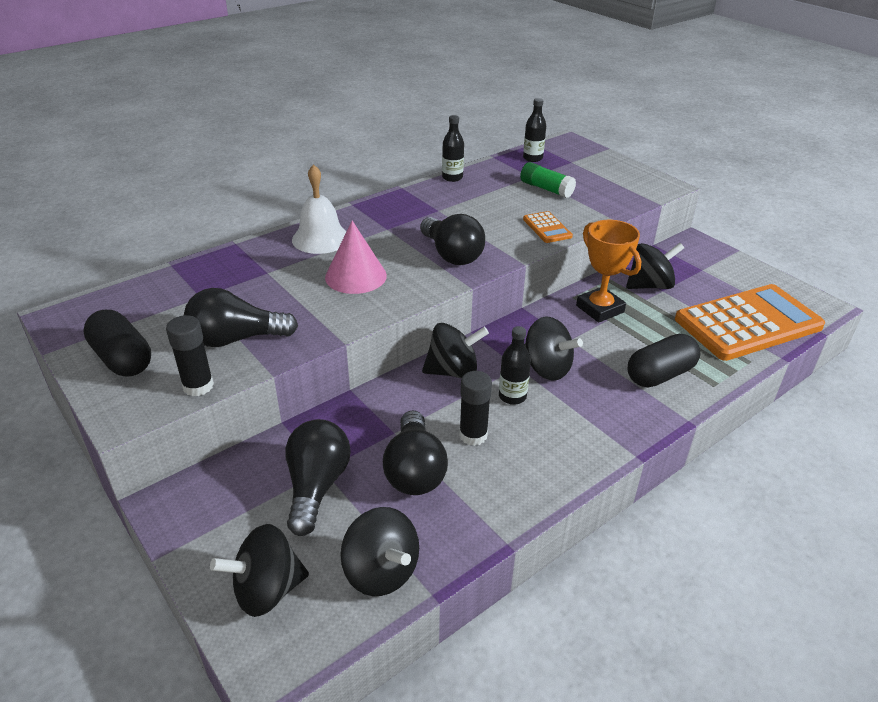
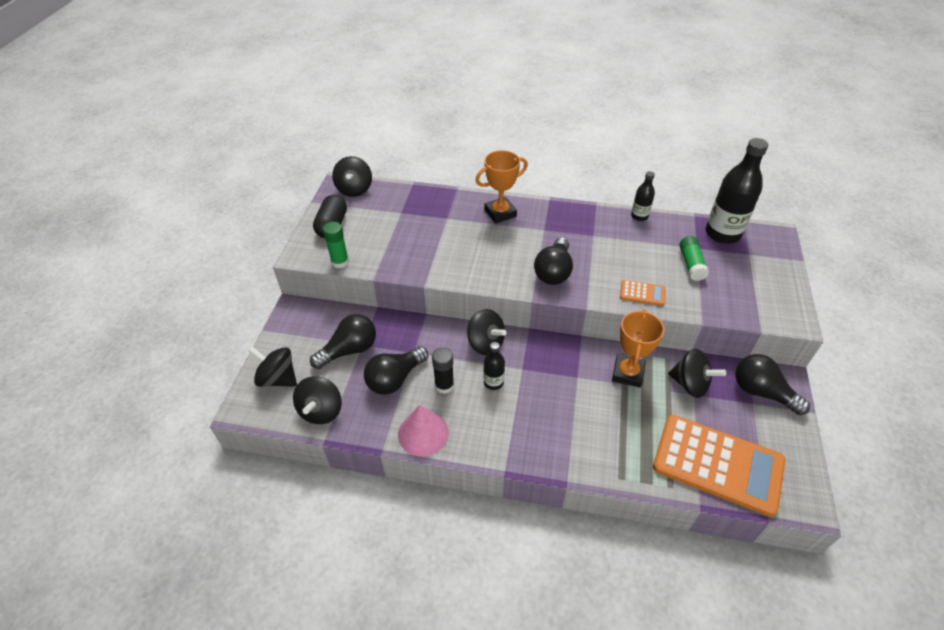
camera: 50 degrees right, 10 degrees up
(198, 386) = (340, 262): black glue stick -> green glue stick
(236, 339) = (384, 248): black light bulb -> black light bulb (761, 392)
(320, 238) = (500, 213): white bell -> orange trophy
(356, 276) = (483, 250): pink cone -> pink cone (423, 433)
(532, 158) = (722, 233): black bottle -> black bottle, size x1.98
(546, 368) = (536, 382): black spinning top -> black spinning top (354, 189)
(547, 228) = (642, 293): orange calculator -> orange calculator turned 105 degrees counterclockwise
(660, 375) = (595, 442): black capsule -> none

